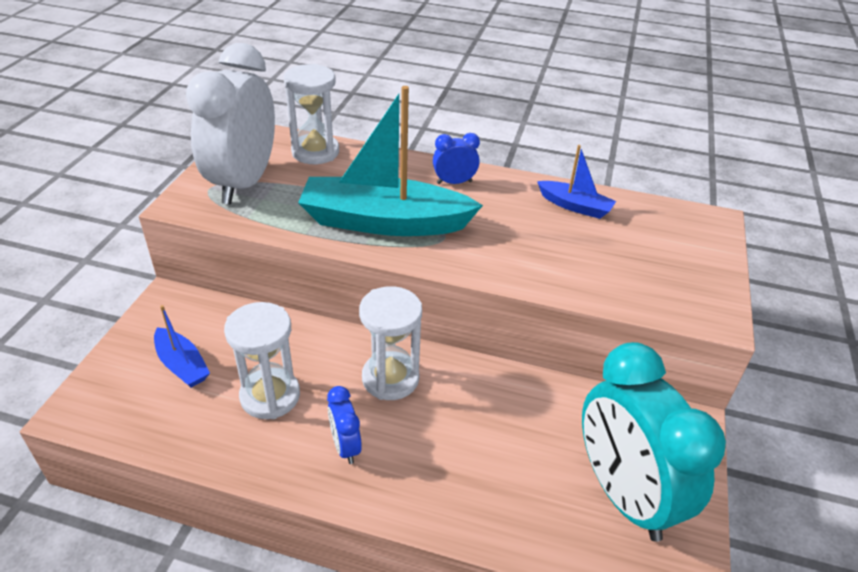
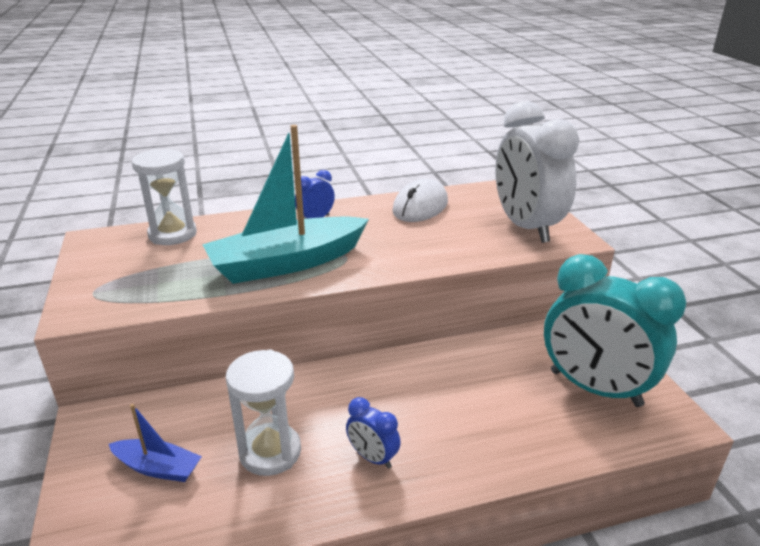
camera: 30 degrees left, 10 degrees down
(244, 183) = (125, 277): white clock -> white clock (526, 227)
(390, 378) = (362, 391): white hourglass -> none
(575, 206) = (420, 206): blue boat -> white mouse

